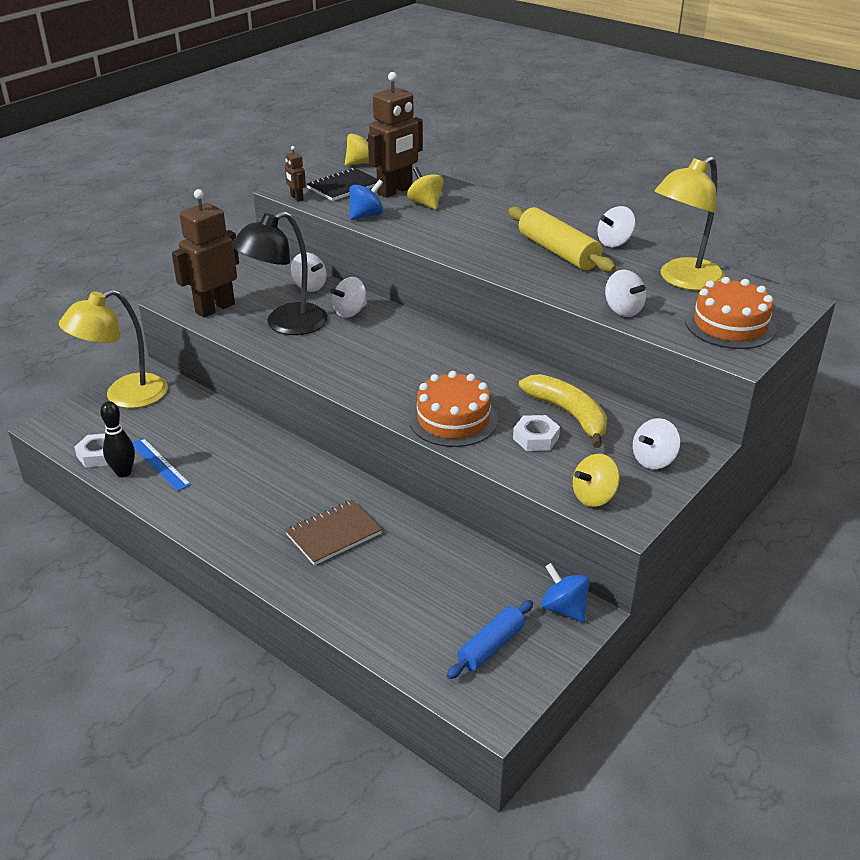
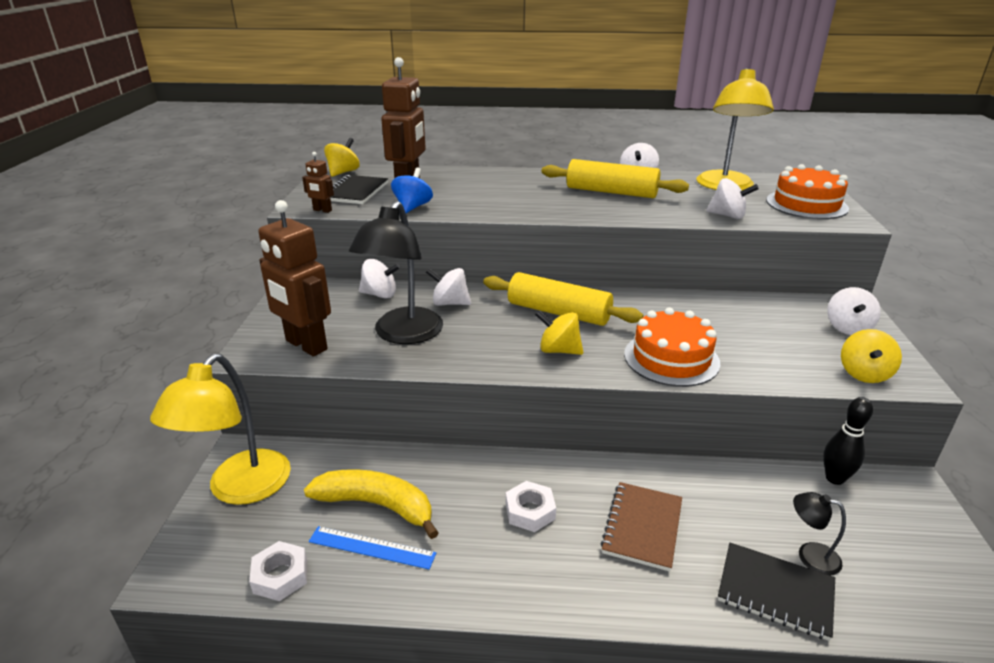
camera: 35 degrees left, 5 degrees down
(123, 472) = (338, 581): black bowling pin -> black bowling pin (834, 478)
(214, 308) = (305, 345): brown robot -> brown robot turned 60 degrees counterclockwise
(350, 312) = (449, 303): white spinning top -> white spinning top turned 90 degrees clockwise
(365, 611) = (775, 592): none -> black notebook
(422, 350) = (559, 312): none -> yellow rolling pin
(423, 607) = (809, 555): none -> black lamp
(425, 204) = (450, 187): yellow spinning top -> yellow spinning top (558, 350)
(491, 646) = (906, 559): blue rolling pin -> none
(536, 438) = (751, 346): white nut -> white nut (530, 511)
(564, 608) = (895, 489): blue spinning top -> none
(568, 415) = (742, 318): yellow banana -> yellow banana (377, 505)

